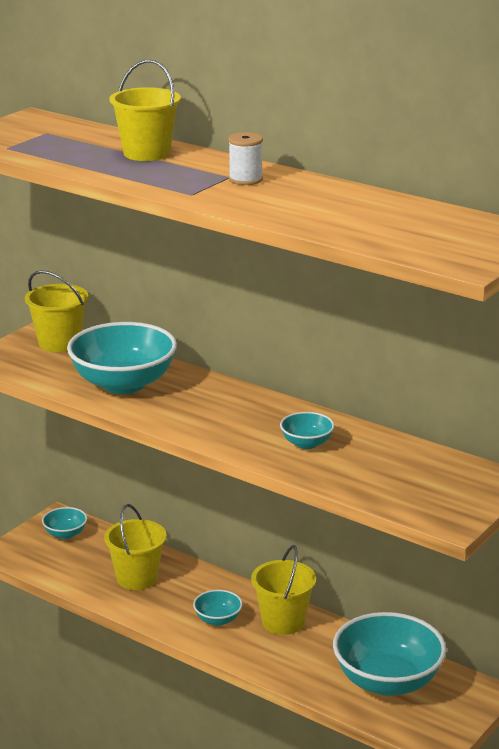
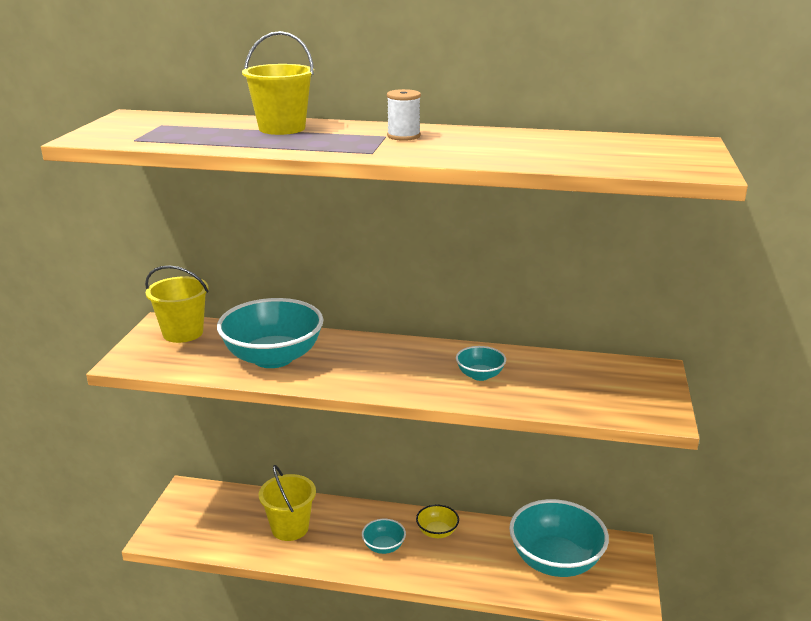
camera: 25 degrees left, 0 degrees up
(65, 534) = (201, 504): turquoise bowl -> none
(283, 621) = (437, 532): yellow bucket -> yellow bowl

